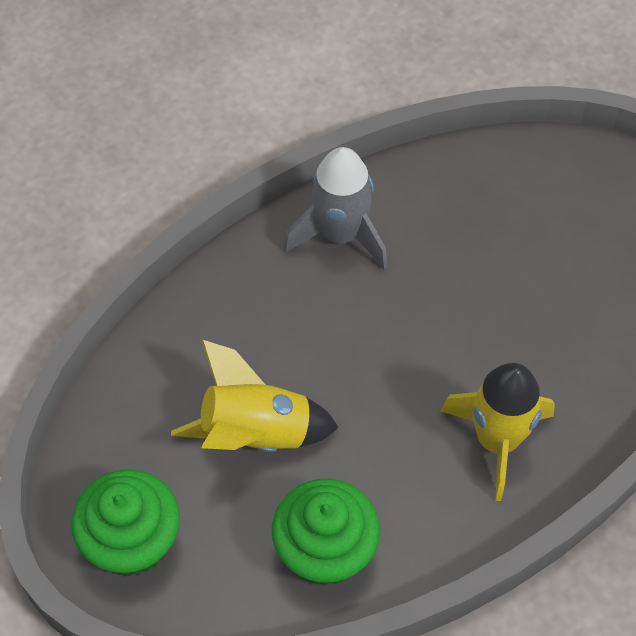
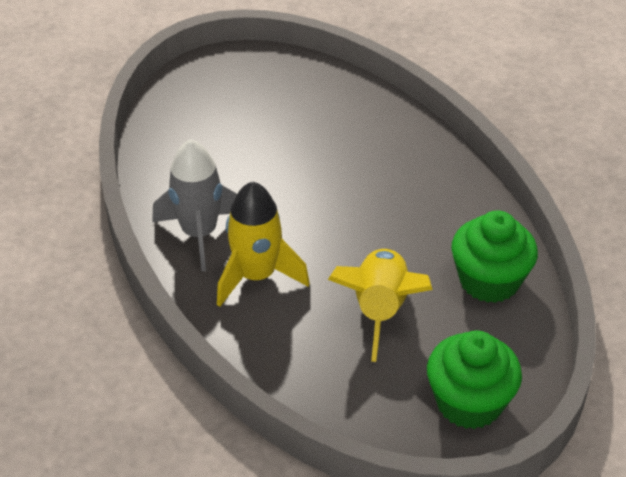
camera: 80 degrees left, 15 degrees down
(497, 440) = (410, 175): yellow rocket -> yellow rocket (257, 276)

